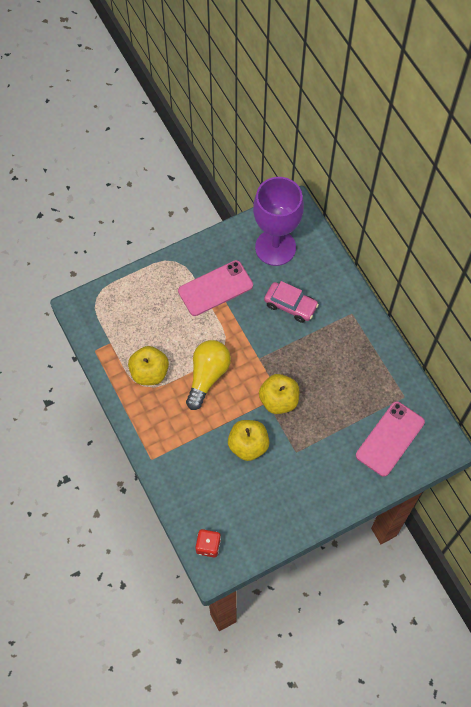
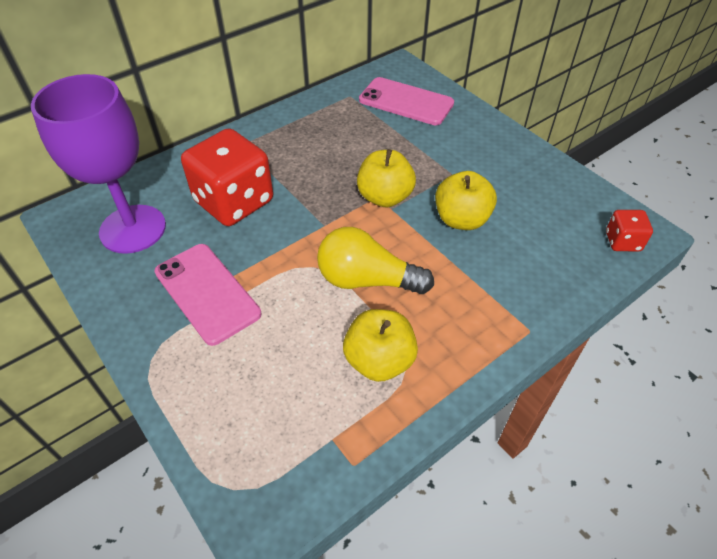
camera: 100 degrees left, 15 degrees down
(290, 305) = (234, 202): pink car -> red dice

